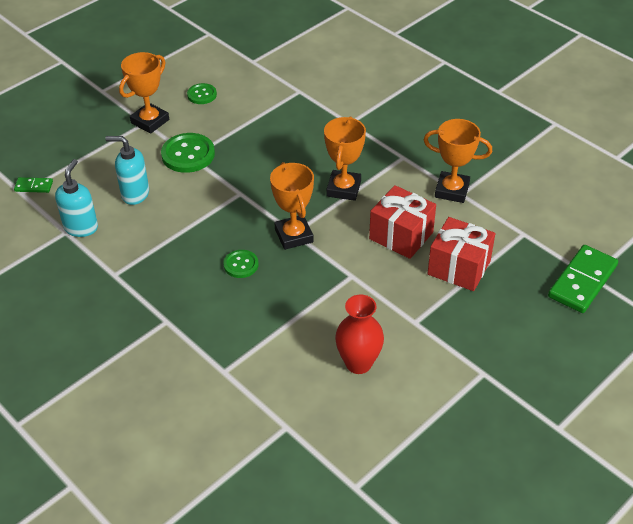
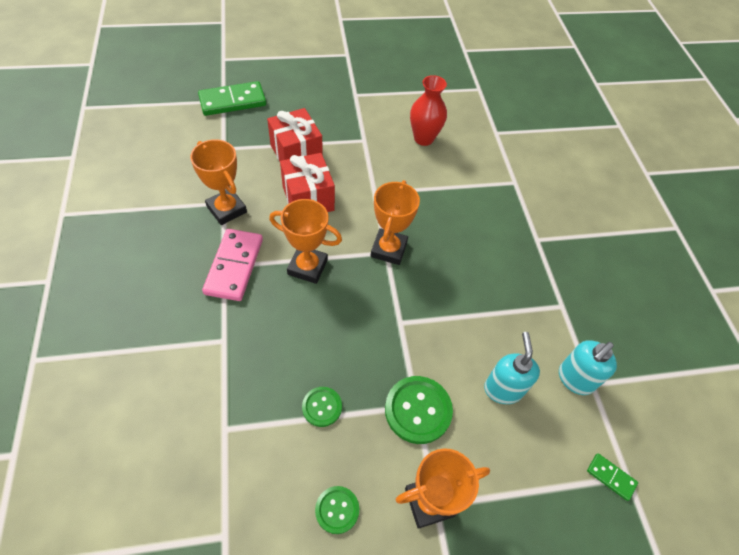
camera: 150 degrees left, 10 degrees up
(135, 194) = (503, 389): turquoise soap dispenser -> turquoise soap dispenser turned 135 degrees counterclockwise
(241, 265) = (450, 250): green button -> green button (322, 407)
(343, 189) = (307, 267): orange trophy -> orange trophy turned 60 degrees clockwise
(396, 160) = (234, 266): none -> pink domino

